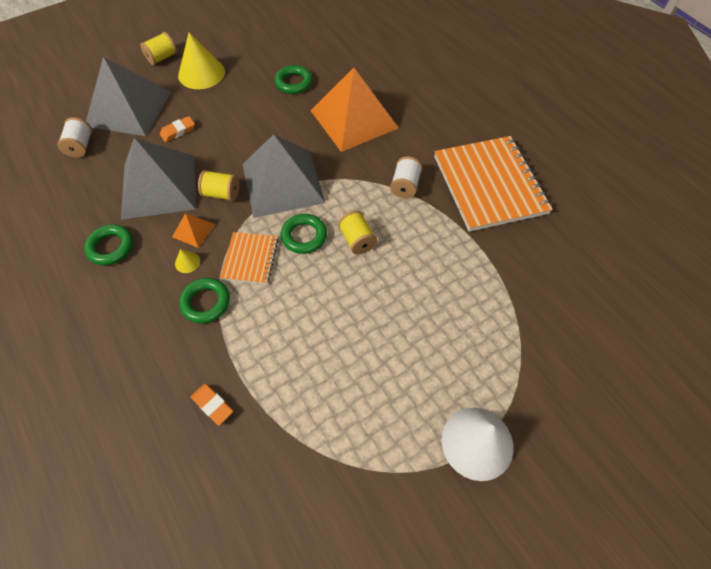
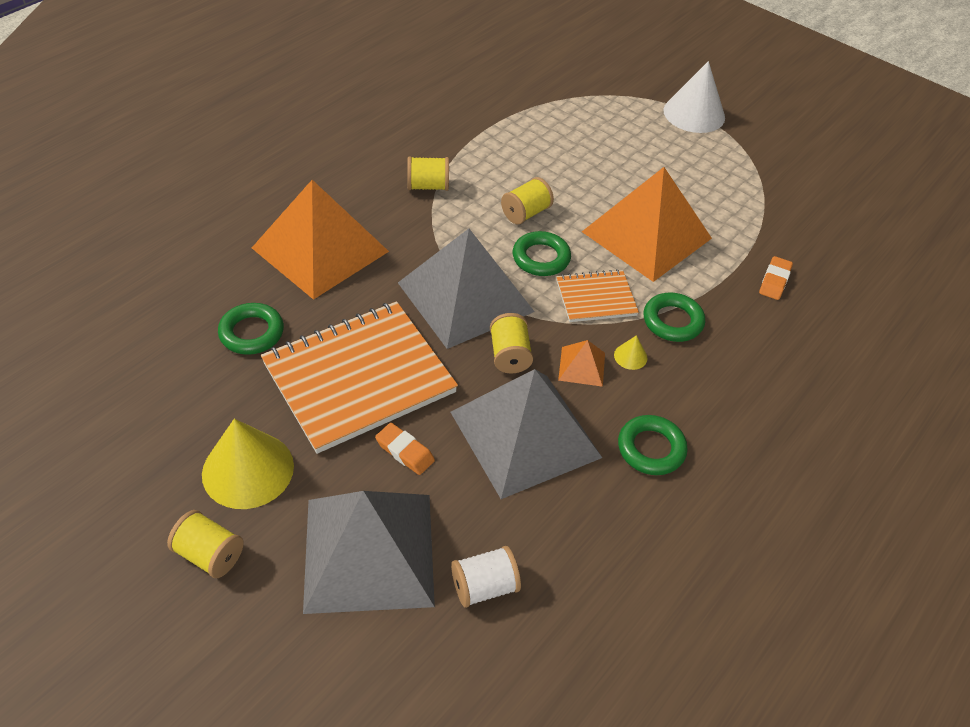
camera: 110 degrees left, 10 degrees down
(305, 320) = (646, 235): none -> orange pyramid
(405, 186) = (428, 186): white spool -> yellow spool
(489, 185) = (402, 123): orange notebook -> orange notebook (359, 378)

